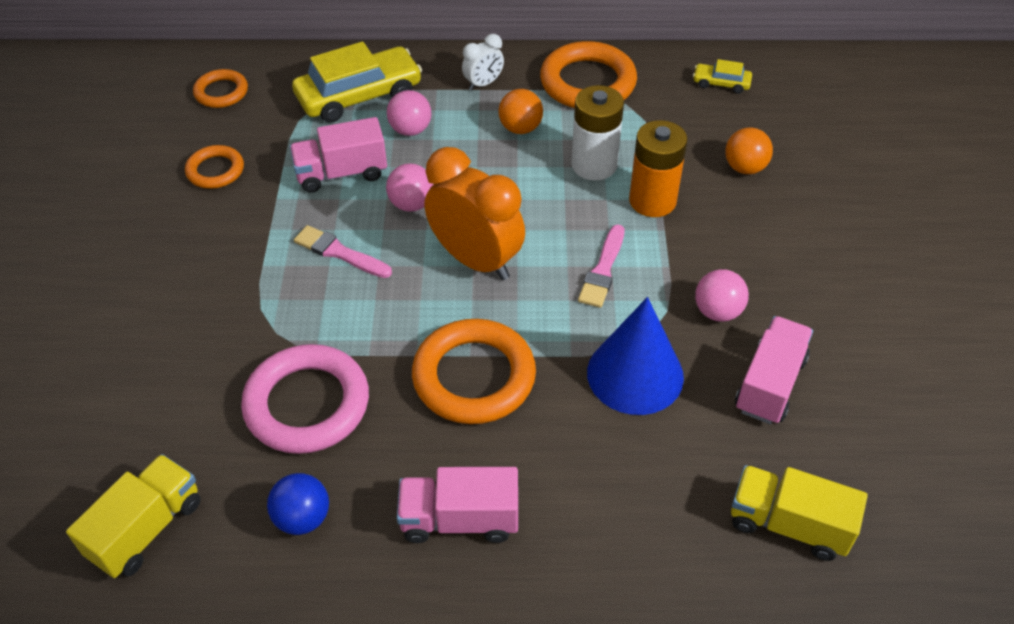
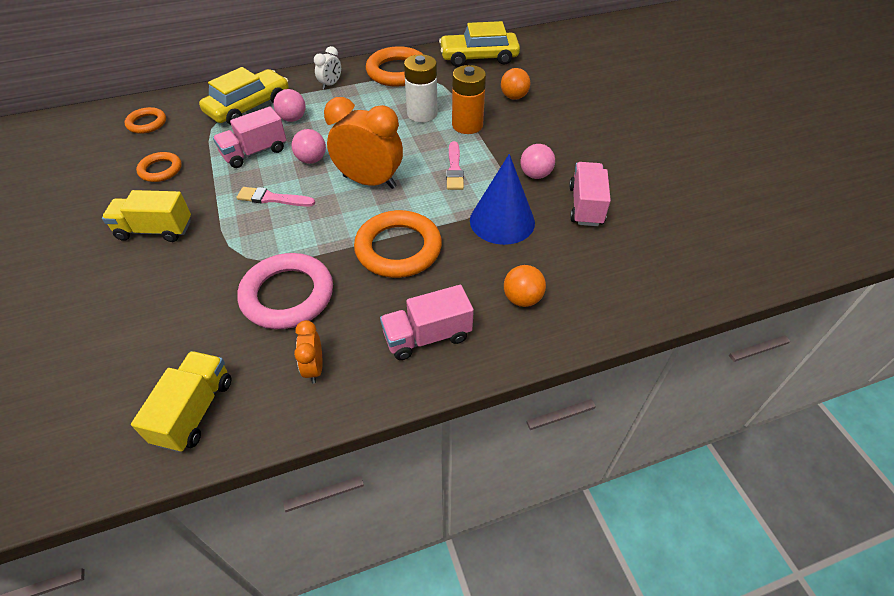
camera: 20 degrees left, 0 degrees up
(302, 518) = (314, 368): blue ball -> orange clock
(520, 128) = (366, 104): orange ball -> orange ball (522, 299)
(721, 83) = (479, 57): yellow car -> yellow car, size x2.14
(788, 524) = (635, 279): yellow truck -> yellow truck (155, 230)

